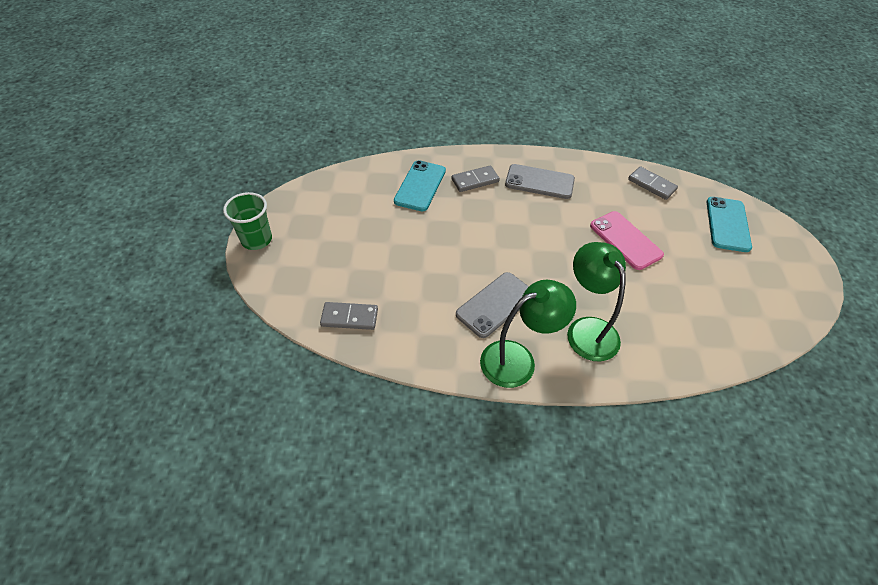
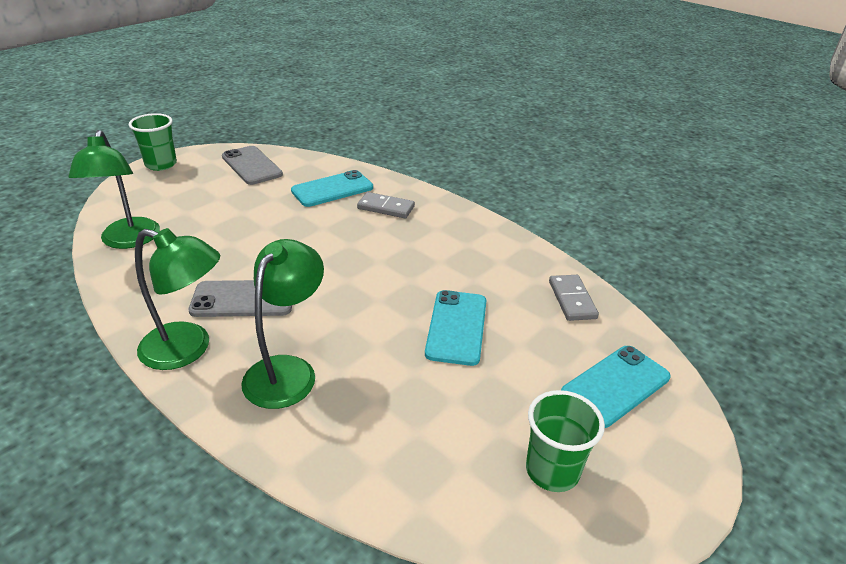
camera: 40 degrees right, 15 degrees down
(349, 317) = (128, 241): grey domino -> green lamp
(539, 182) = (446, 237): grey phone -> grey phone (251, 166)
(625, 240) = (456, 327): pink phone -> turquoise phone
(758, 289) = (552, 471): none -> green cup

